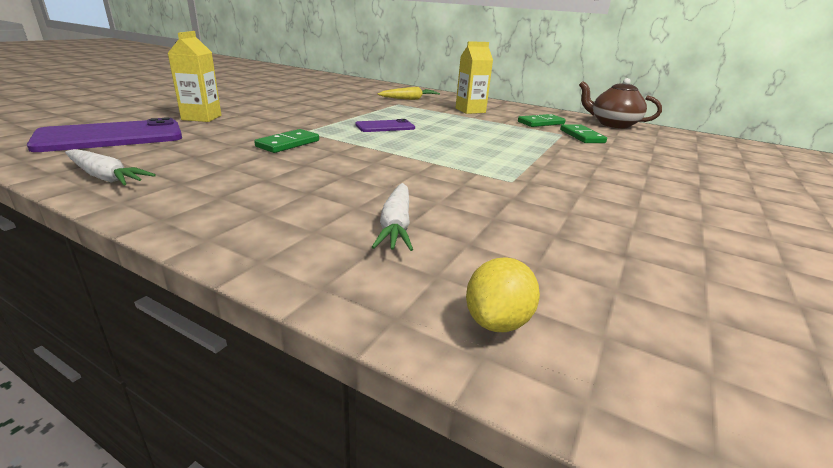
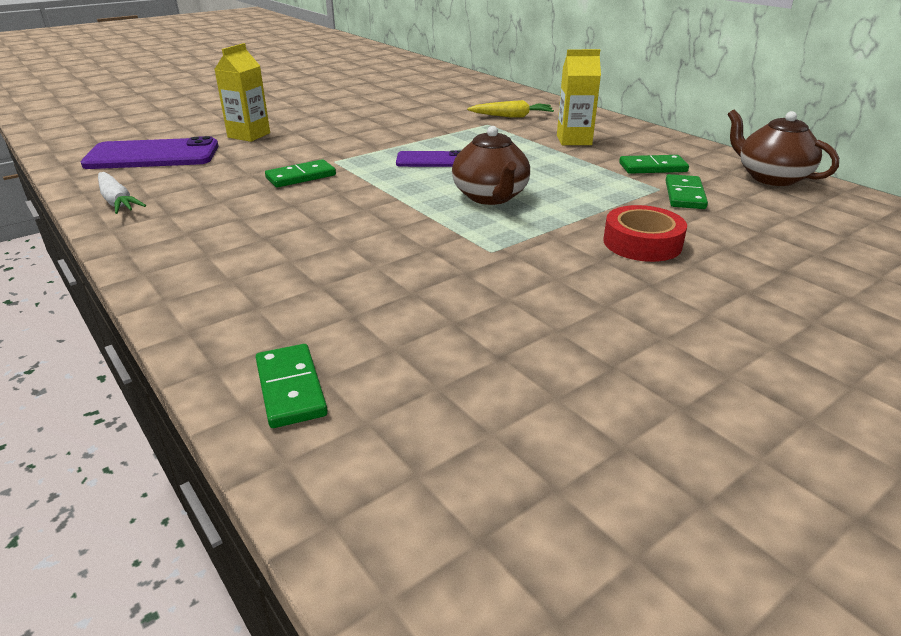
camera: 25 degrees right, 5 degrees up
(396, 225) = (306, 285): white carrot -> none
(461, 146) = (490, 197): none -> brown teapot
(497, 321) = (290, 388): yellow lemon -> green domino
(600, 165) = (642, 243): none -> red tape

